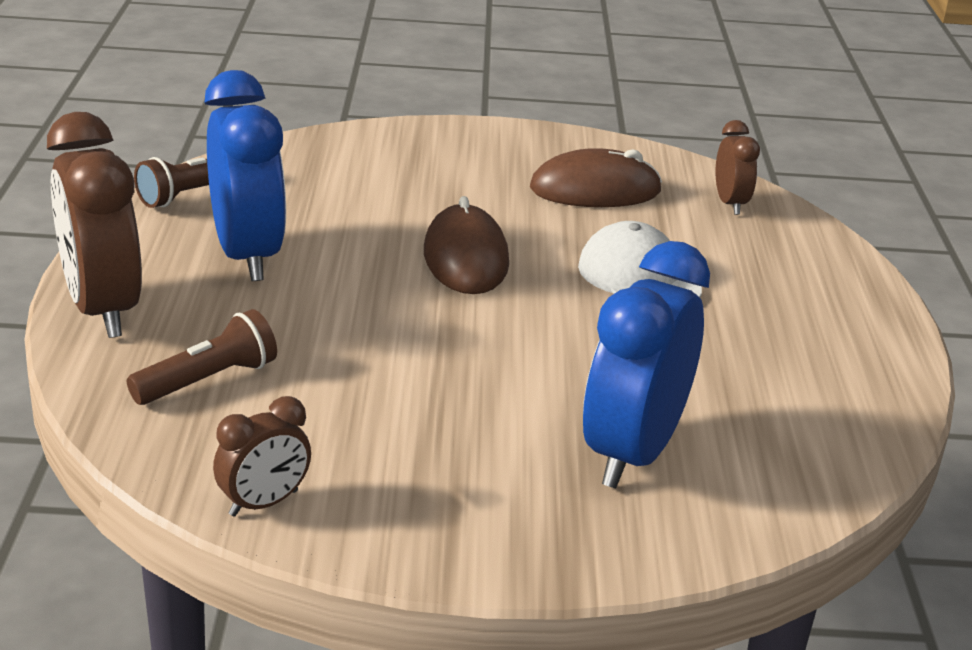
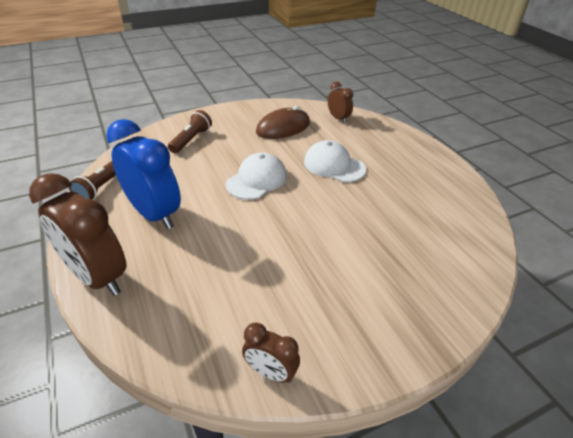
camera: 25 degrees left, 10 degrees up
(208, 380) = (186, 301): brown flashlight -> brown flashlight (191, 140)
(263, 503) = (270, 372): brown clock -> brown clock turned 90 degrees clockwise
(465, 258) = (257, 180): brown mouse -> white cap
(632, 453) = (406, 260): blue clock -> none

